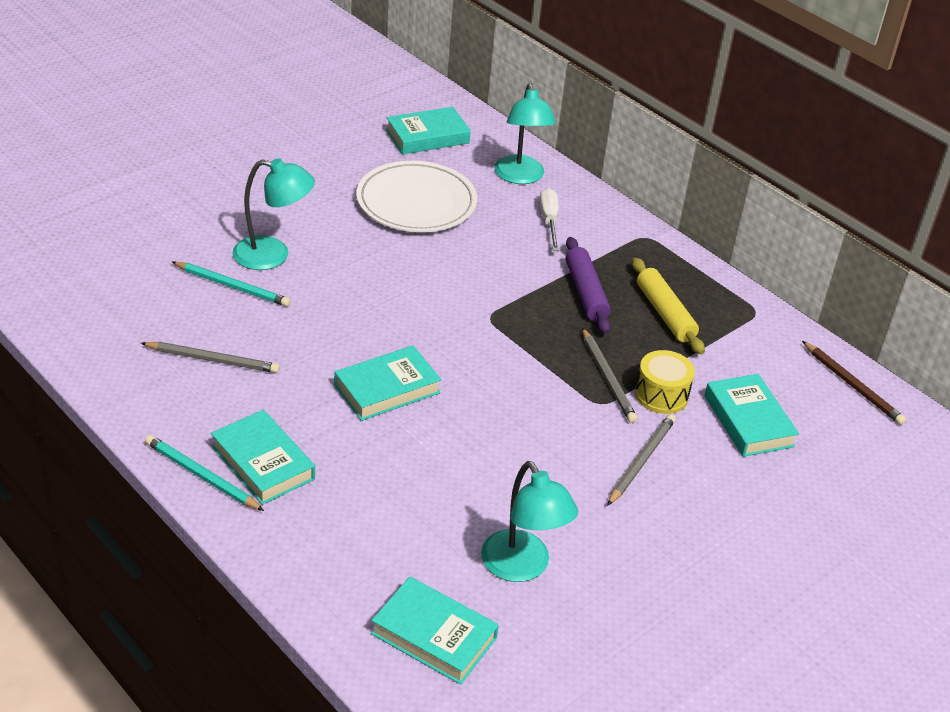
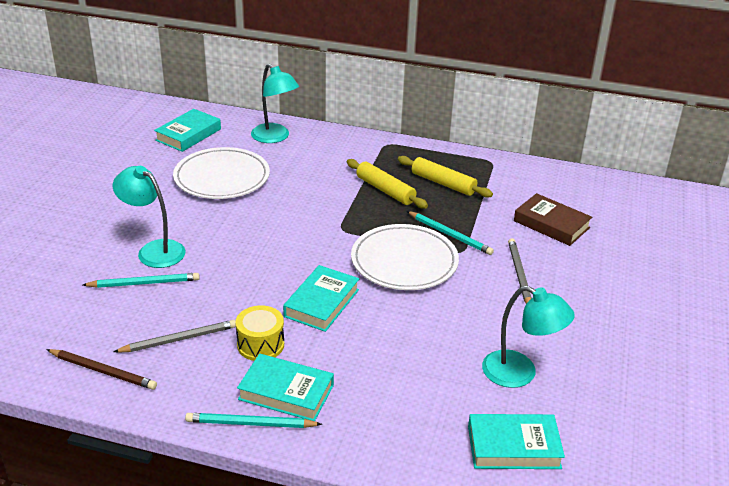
camera: 30 degrees left, 5 degrees down
(273, 255) = (154, 250): turquoise lamp -> turquoise lamp turned 120 degrees counterclockwise
(522, 385) = (404, 261): none -> white plate
(549, 221) = (320, 157): white screwdriver -> none
(585, 293) = (385, 190): purple rolling pin -> yellow rolling pin
(608, 378) = (450, 235): grey pencil -> turquoise pencil
(661, 395) = (490, 231): yellow drum -> yellow drum (260, 344)
(748, 421) = (551, 224): turquoise book -> brown book
(853, 385) = (582, 181): brown pencil -> brown pencil (103, 371)

